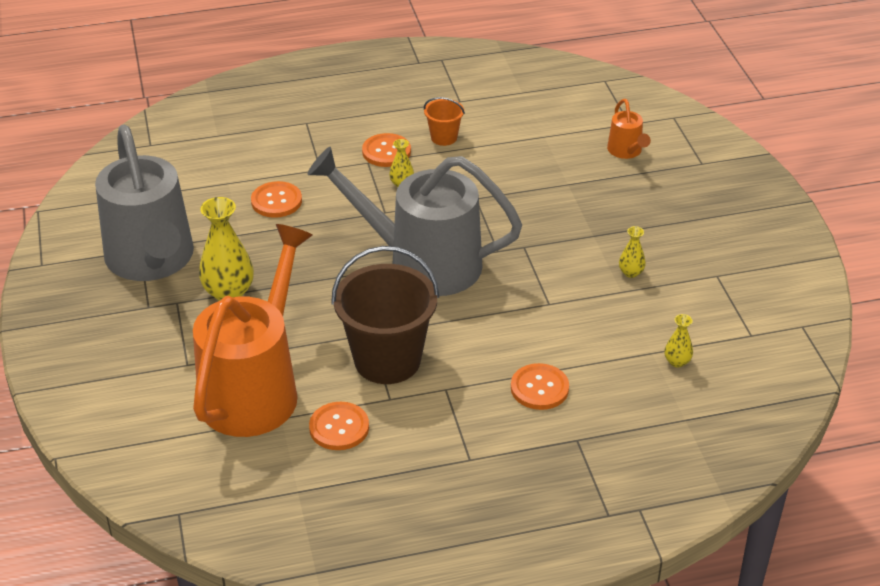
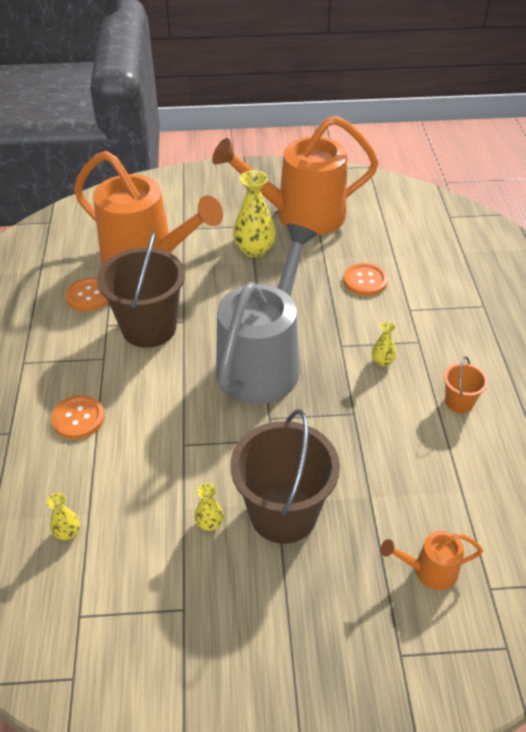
camera: 100 degrees right, 5 degrees up
(152, 261) = (299, 215): grey watering can -> orange watering can
(386, 152) = (435, 356): orange button -> none
(604, 230) = (283, 514): none -> brown bucket

